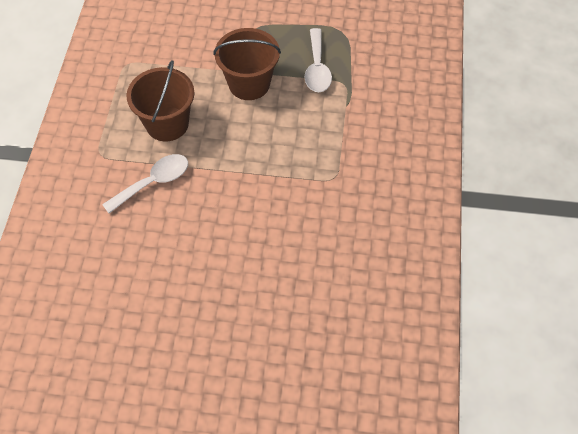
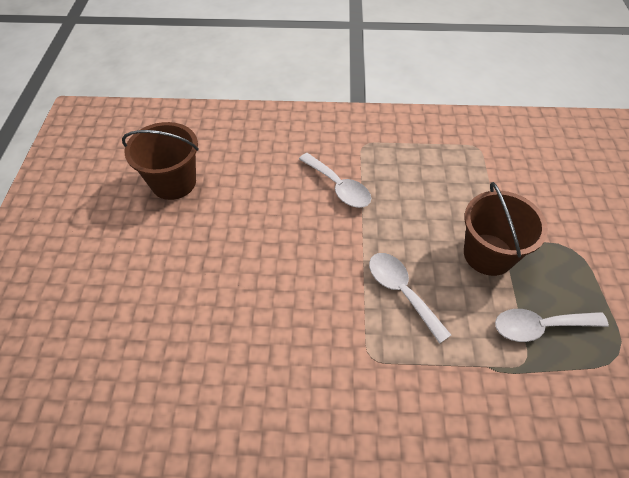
camera: 85 degrees right, 5 degrees down
(167, 124) = (411, 188): brown bucket -> brown bucket (173, 182)
(277, 149) = (401, 291): none -> white spoon

